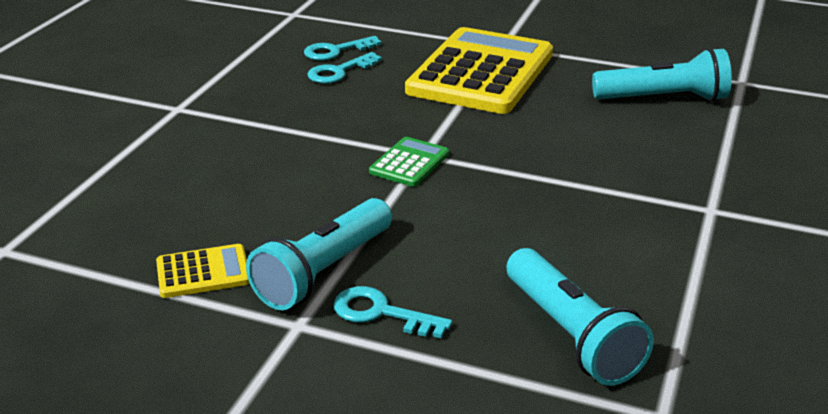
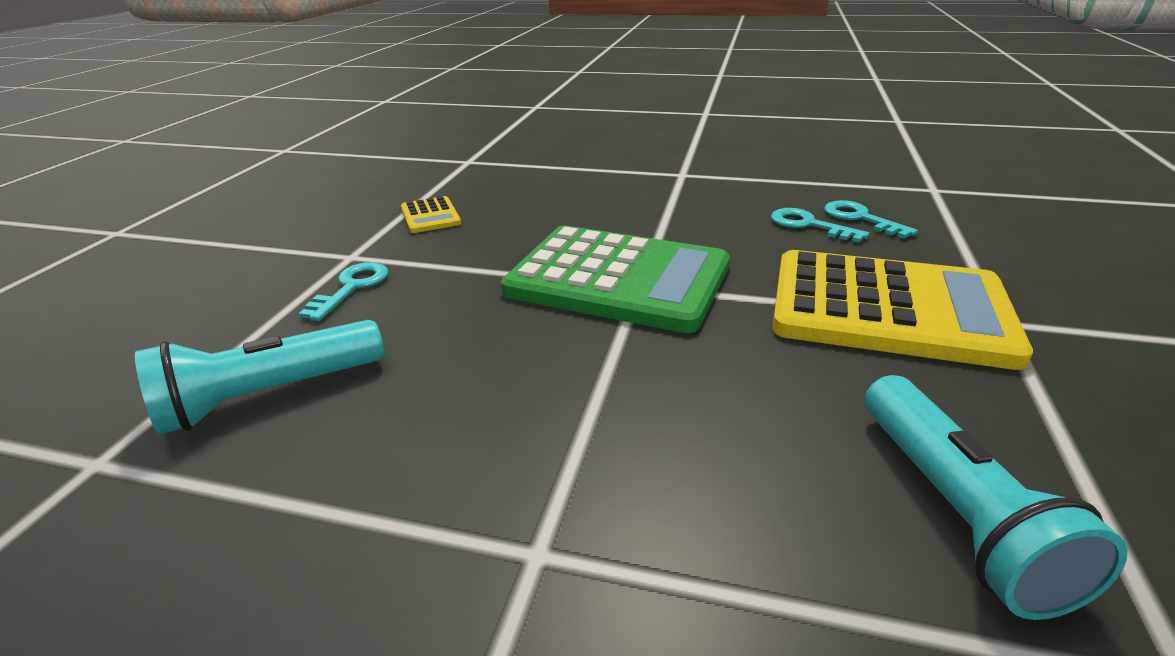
camera: 85 degrees right, 0 degrees up
(323, 272) = (421, 257): turquoise flashlight -> none
(409, 163) = (618, 279): green calculator -> green calculator, size x2.33

